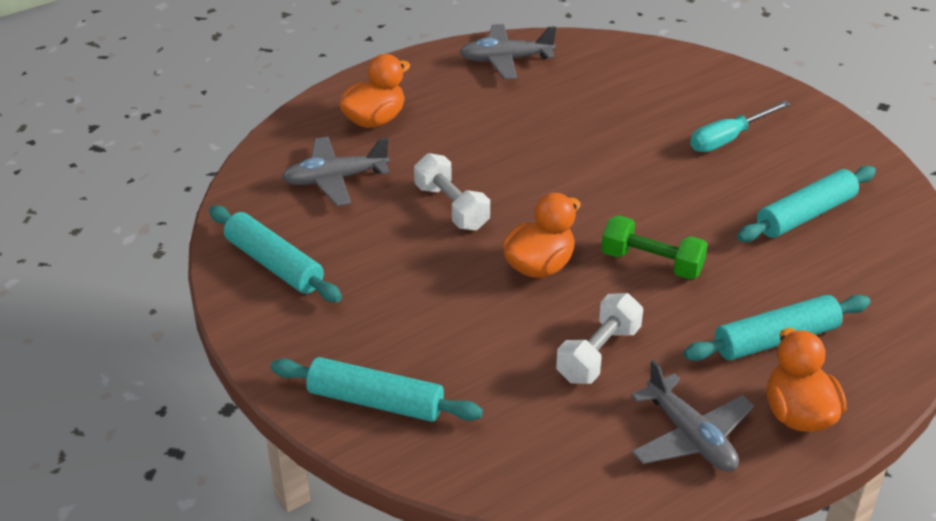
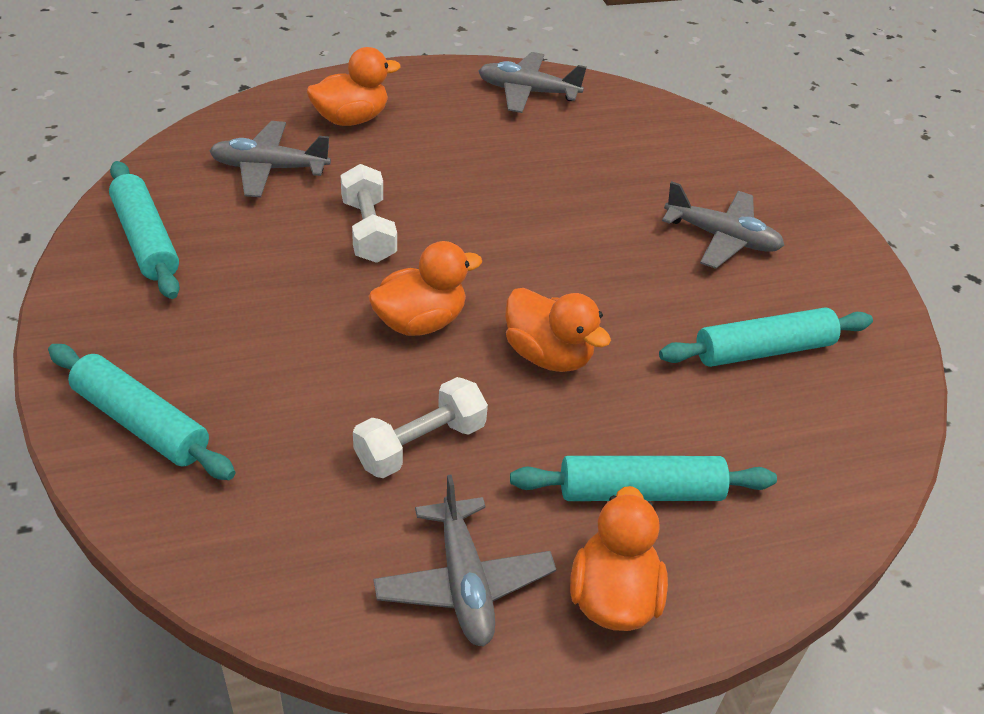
camera: 15 degrees right, 5 degrees up
(652, 263) = (548, 355): green dumbbell -> orange duck
(728, 139) = (721, 238): turquoise screwdriver -> grey plane

